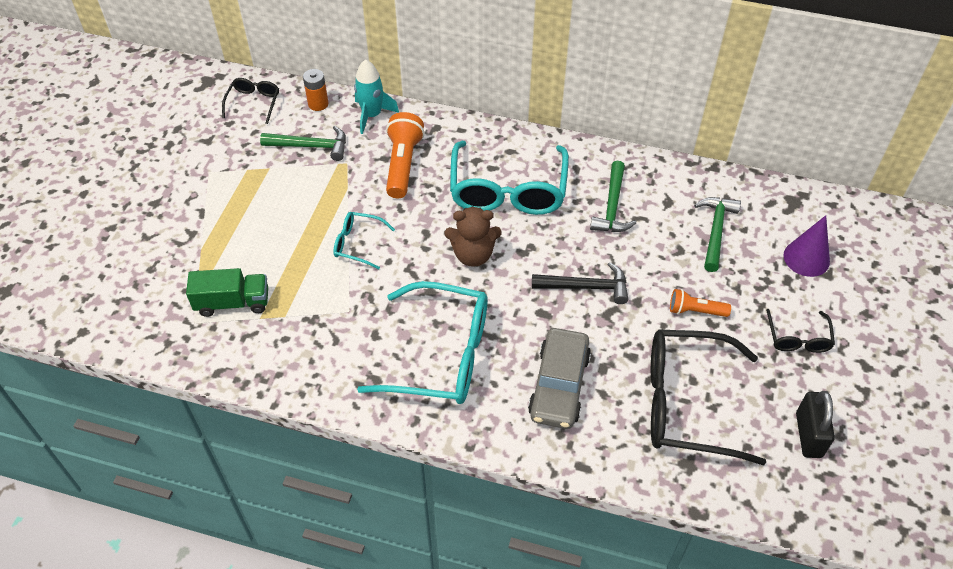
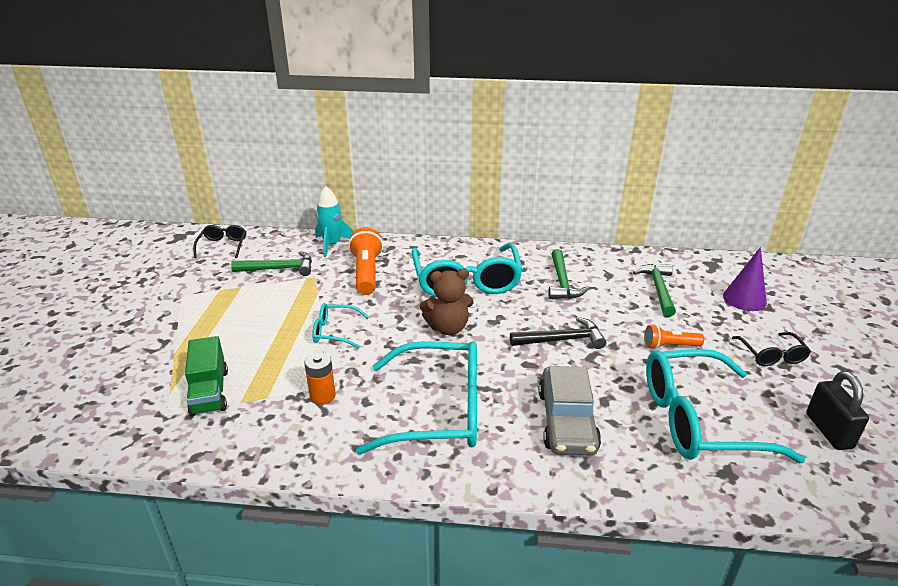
camera: 10 degrees left, 20 degrees down
(233, 302) = (210, 392): green truck -> green truck turned 90 degrees clockwise
(318, 104) = (282, 241): orange battery -> orange battery (322, 396)
(686, 404) = (698, 420): black glasses -> turquoise glasses

